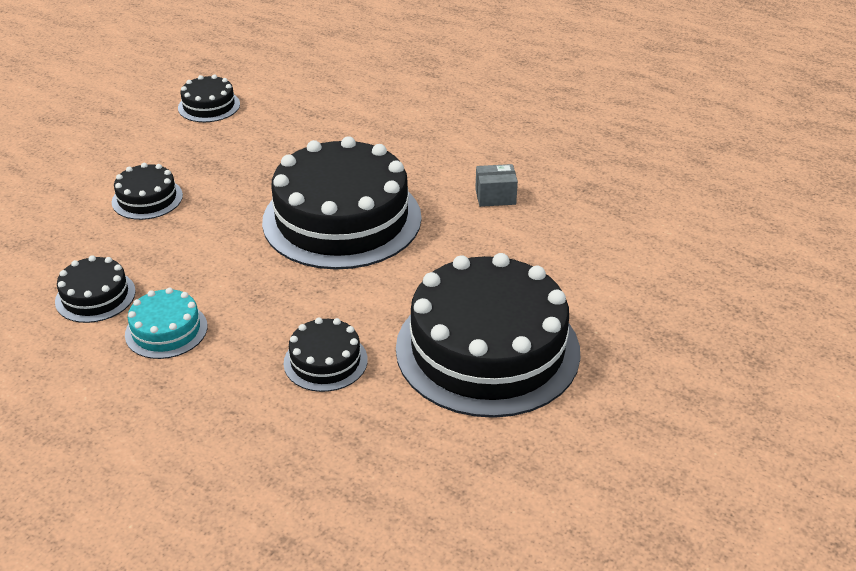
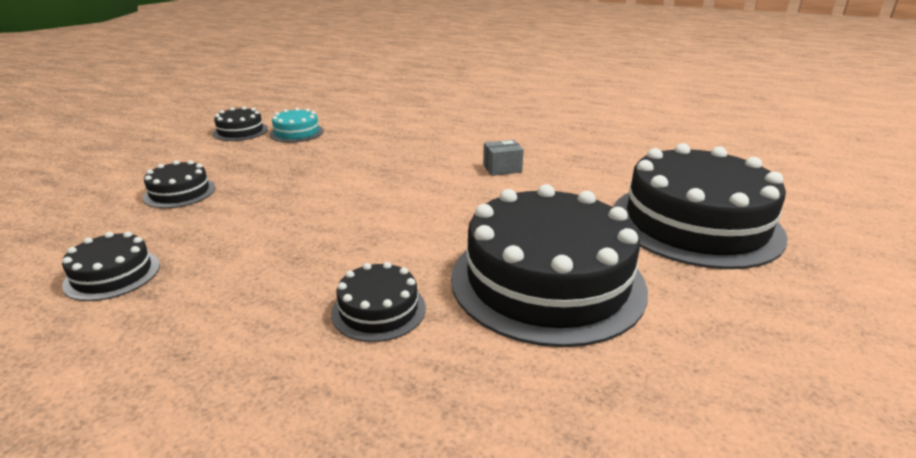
camera: 10 degrees left, 10 degrees down
(166, 330) = (192, 298): turquoise cake -> turquoise cake (296, 132)
(342, 219) = (370, 193): black cake -> black cake (695, 223)

